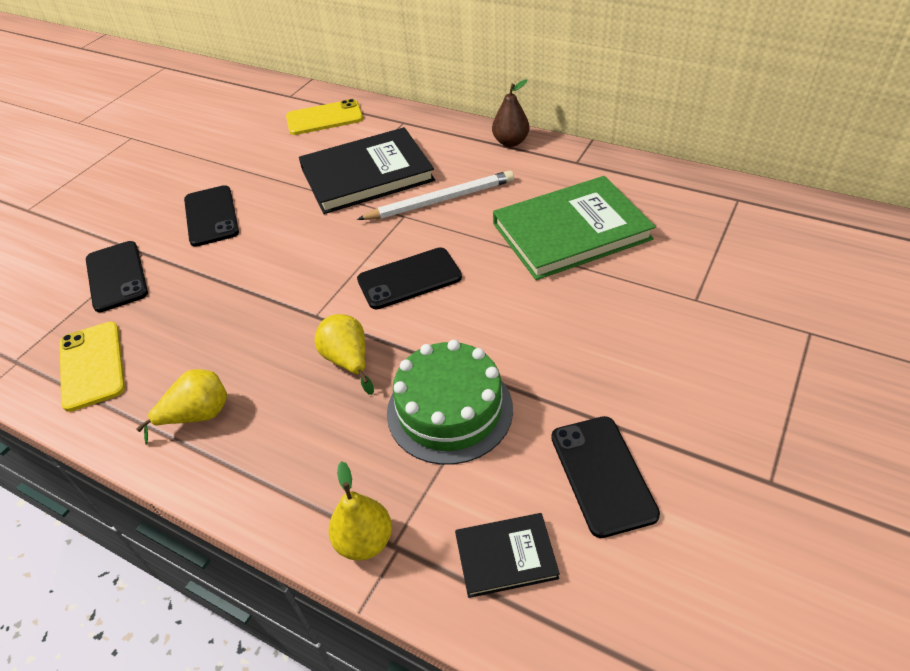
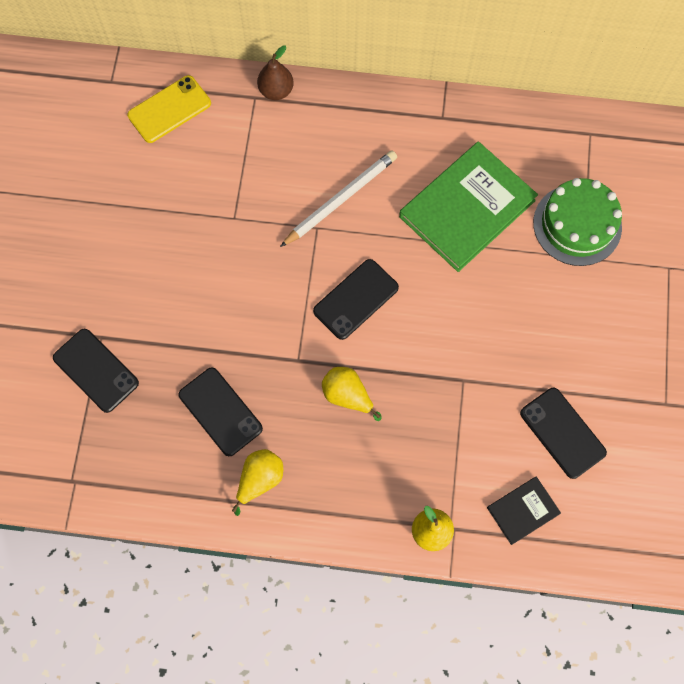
camera: 25 degrees left, 25 degrees up
(92, 365) = (143, 464): yellow phone -> none
(211, 216) = (136, 275): black phone -> black phone (220, 411)
(367, 175) = (256, 183): black book -> none
(449, 410) = (442, 415): green cake -> green cake (577, 225)
(510, 142) = (372, 103): brown pear -> brown pear (276, 91)

